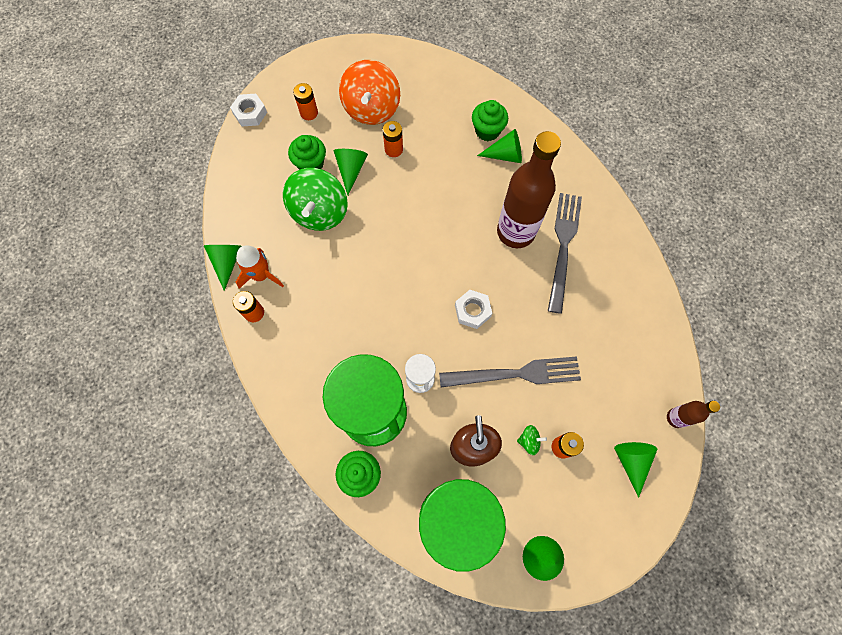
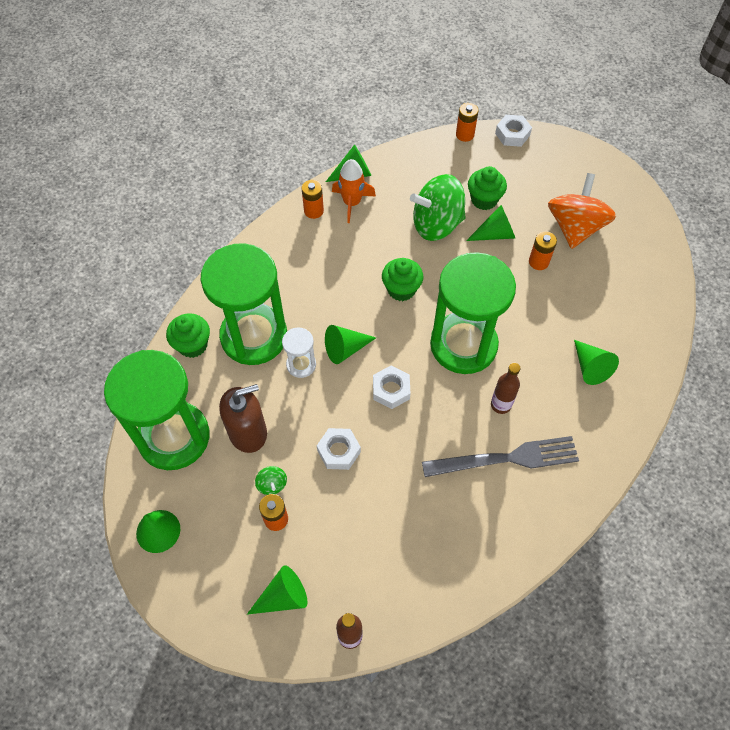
camera: 70 degrees right, 10 degrees down
(309, 113) = (539, 178): orange battery -> orange battery (465, 135)
(371, 109) = (575, 227): orange spinning top -> orange spinning top turned 120 degrees clockwise
(418, 335) = (345, 349): none -> green cone
(451, 238) = (463, 345): none -> green hourglass
(487, 131) = (610, 340): green cupcake -> green cupcake (401, 289)
(515, 232) = (501, 405): brown bottle -> brown bottle, size x0.47
(515, 374) = (339, 451): grey fork -> white nut

